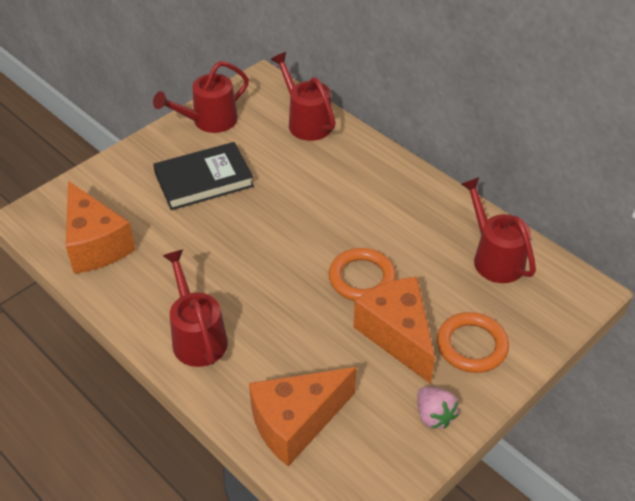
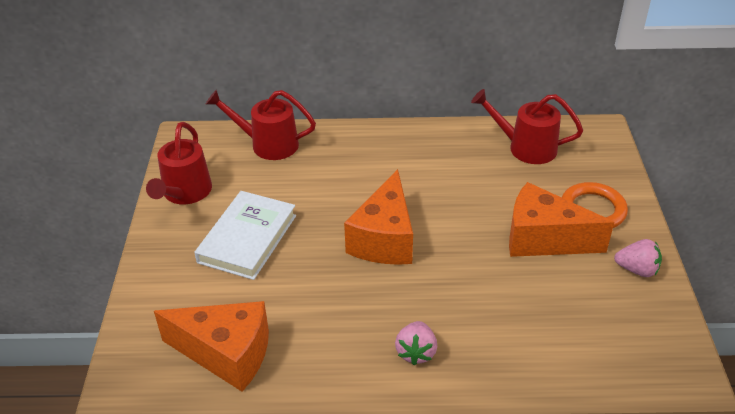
camera: 45 degrees left, 5 degrees down
(197, 336) = (416, 352): red watering can -> pink strawberry
(204, 180) = (247, 238): black book -> white book
(296, 423) = (570, 348): orange cheese -> orange cheese (384, 239)
(362, 278) = (467, 221): orange ring -> none

